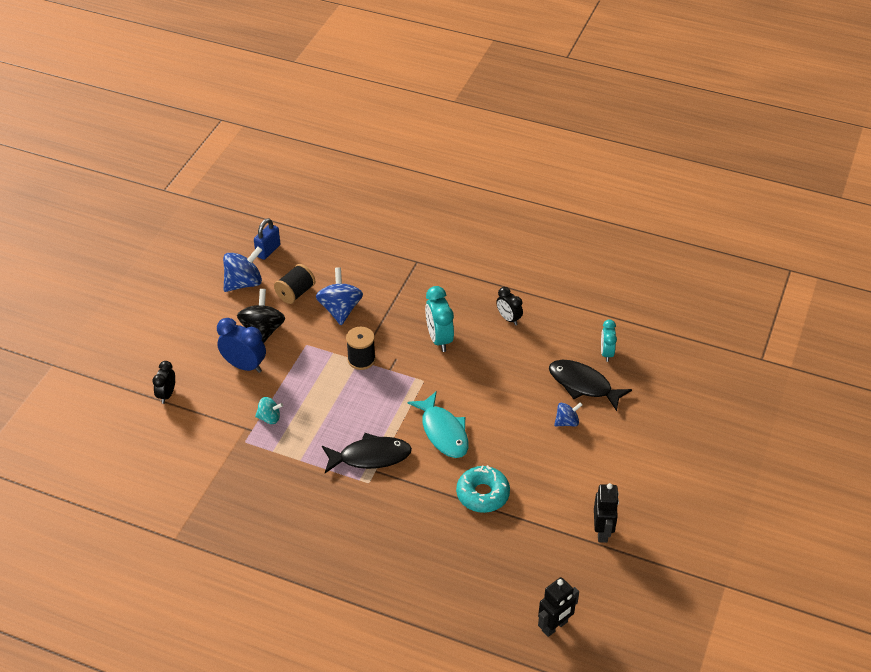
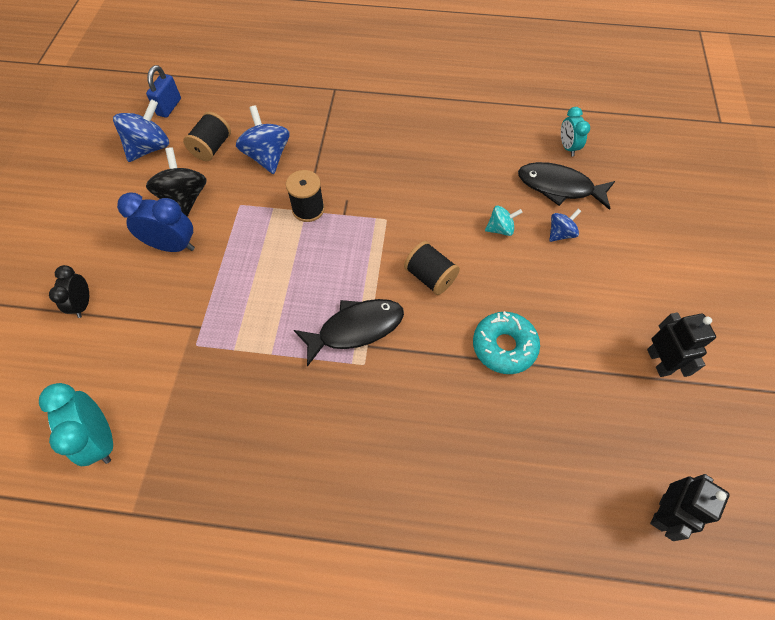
camera: 15 degrees left, 15 degrees up
(269, 418) = (219, 306): turquoise spinning top -> turquoise spinning top (500, 229)
(439, 339) = (387, 168): turquoise clock -> turquoise clock (101, 438)
(443, 432) = (430, 277): turquoise fish -> black spool
(508, 319) = (452, 130): black clock -> none

